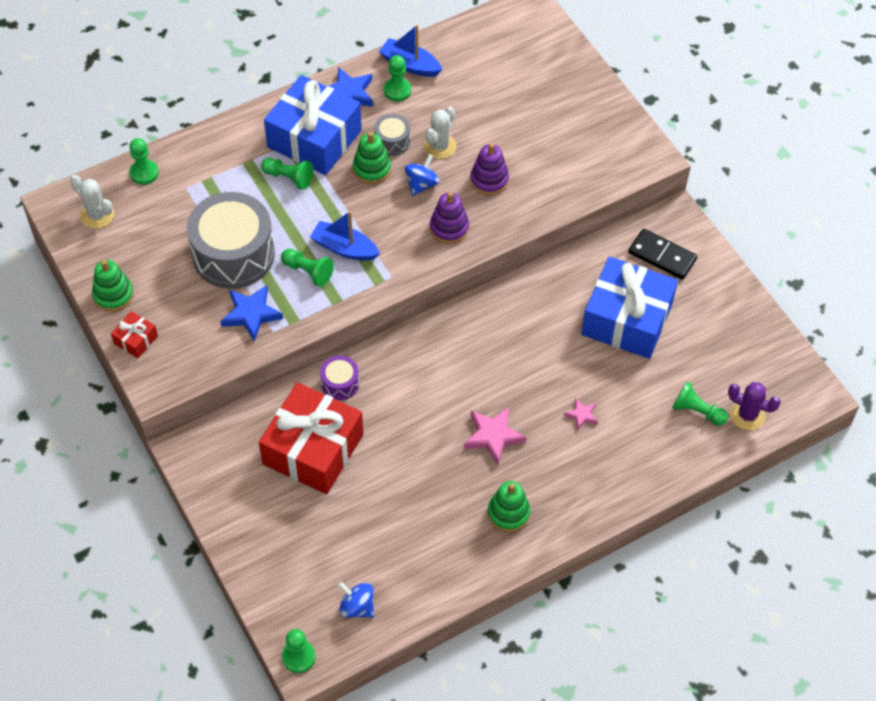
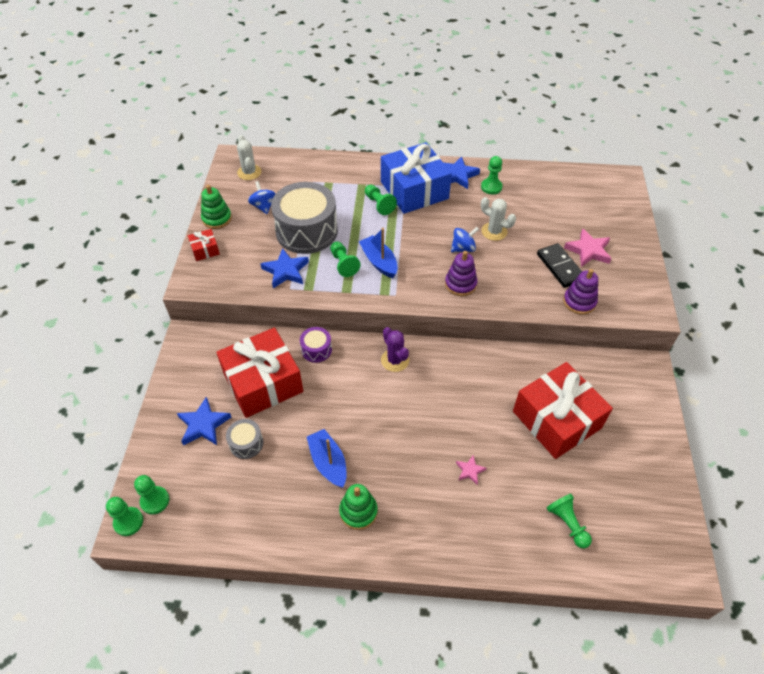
camera: 35 degrees right, 5 degrees down
(144, 173) = (296, 163): green pawn -> green pawn (155, 501)
(289, 526) = (203, 425): none -> blue star
(357, 607) = (197, 511): blue spinning top -> blue spinning top (263, 206)
(371, 169) = (437, 224): green stacking toy -> none
(392, 141) = (464, 214): grey drum -> grey drum (246, 443)
(410, 65) = (512, 176): blue boat -> blue boat (328, 462)
(440, 146) = (494, 231): white cactus -> white cactus turned 60 degrees clockwise
(489, 180) = (513, 268): purple stacking toy -> purple stacking toy (579, 302)
(493, 436) = (391, 447): pink star -> pink star (588, 251)
(626, 319) = (556, 419): blue gift -> red gift
(662, 256) = (617, 389): black domino -> black domino (560, 267)
(747, 415) = (610, 553): purple cactus -> purple cactus (395, 360)

